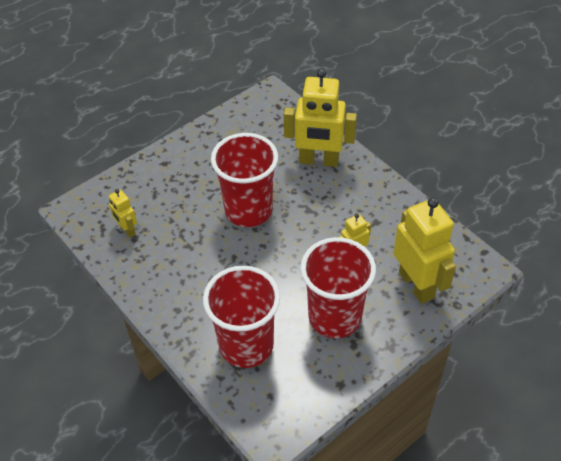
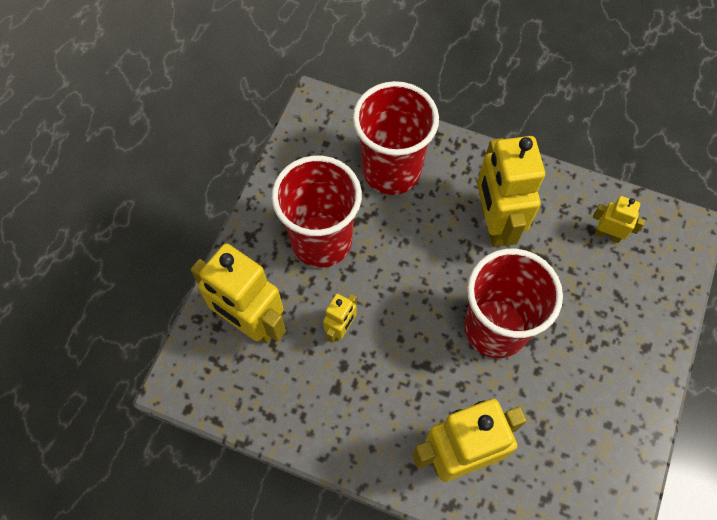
camera: 150 degrees right, 15 degrees up
(197, 271) = (494, 223): none -> yellow robot

